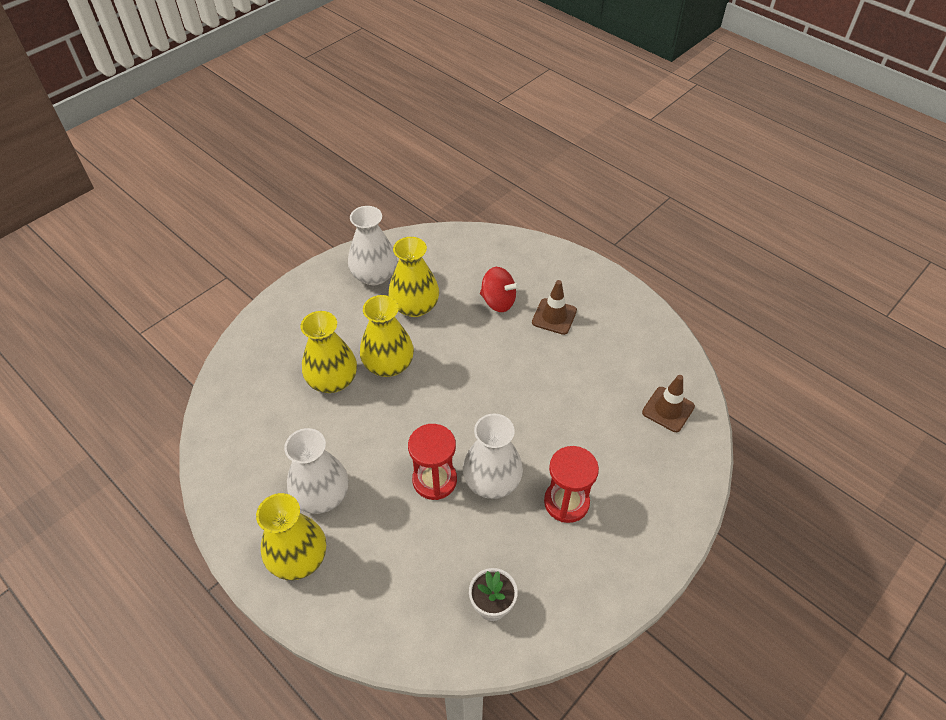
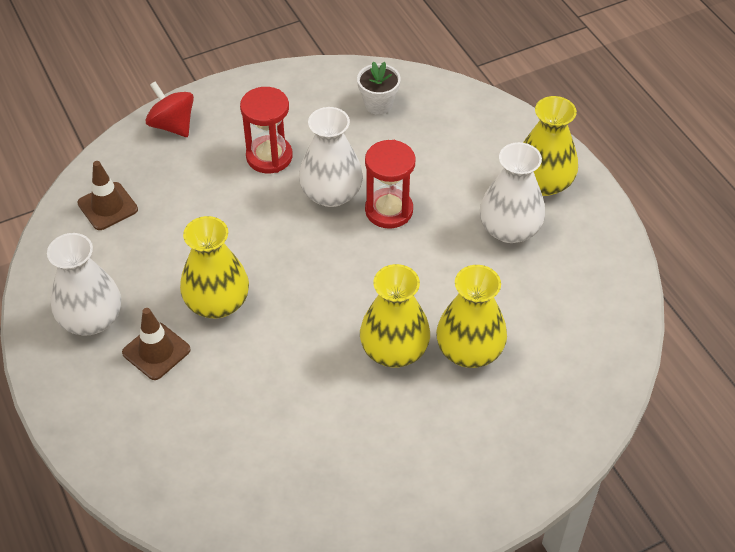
camera: 160 degrees left, 0 degrees up
(374, 275) = (368, 496): white vase -> white vase (91, 319)
(415, 306) = (330, 424): yellow vase -> yellow vase (217, 302)
(498, 301) = (215, 396): red spinning top -> red spinning top (172, 125)

